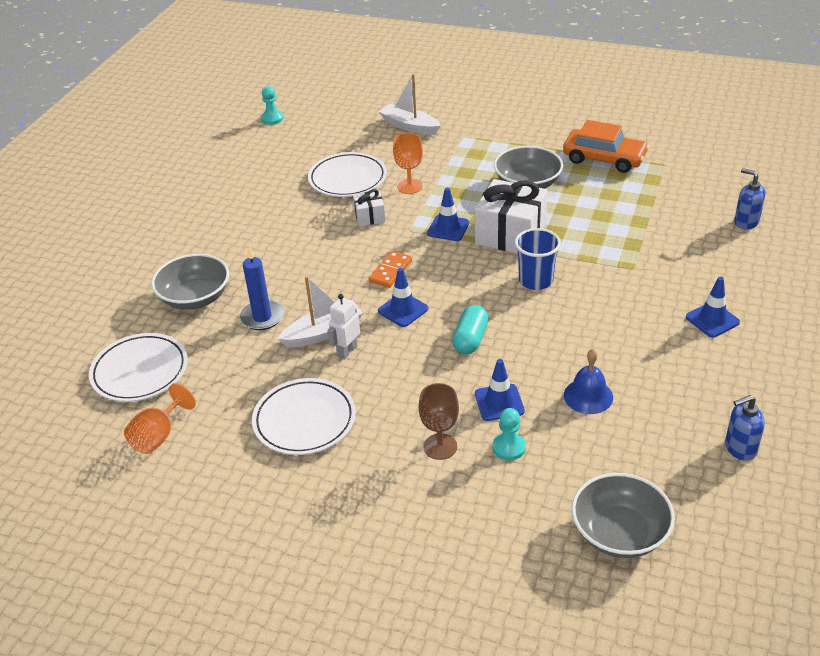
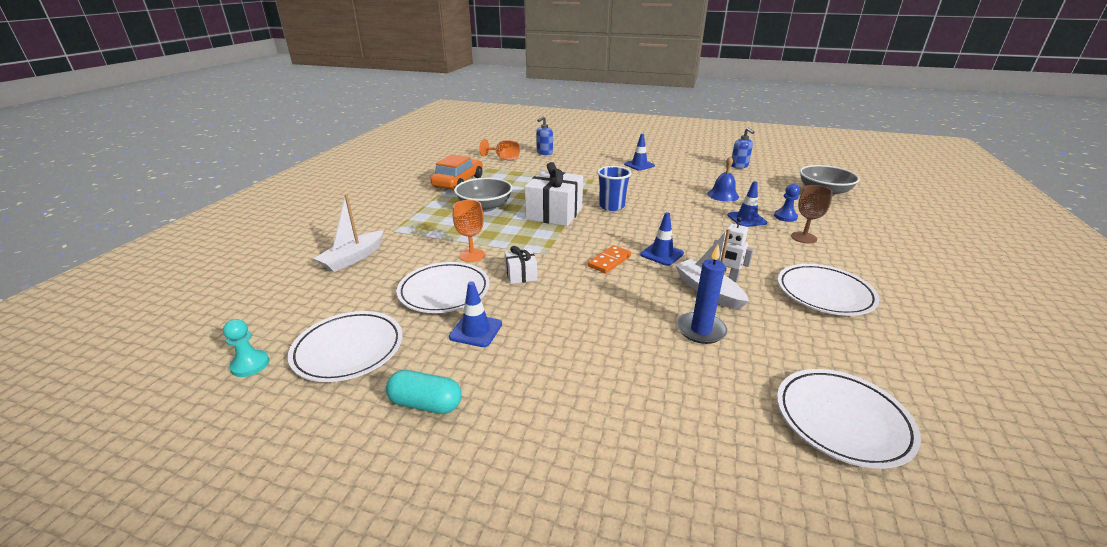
camera: 95 degrees left, 10 degrees down
(158, 436) = (922, 384): orange goblet -> orange goblet (504, 159)
(195, 298) = (685, 389): grey bowl -> none
(279, 150) = (348, 349): none -> white plate
(390, 271) = (609, 261): orange domino -> orange domino turned 75 degrees counterclockwise
(448, 228) = (544, 237): blue traffic cone -> blue traffic cone (476, 330)
(470, 339) = (686, 228): turquoise capsule -> turquoise capsule (425, 404)
(509, 447) = (785, 217): turquoise pawn -> blue pawn

